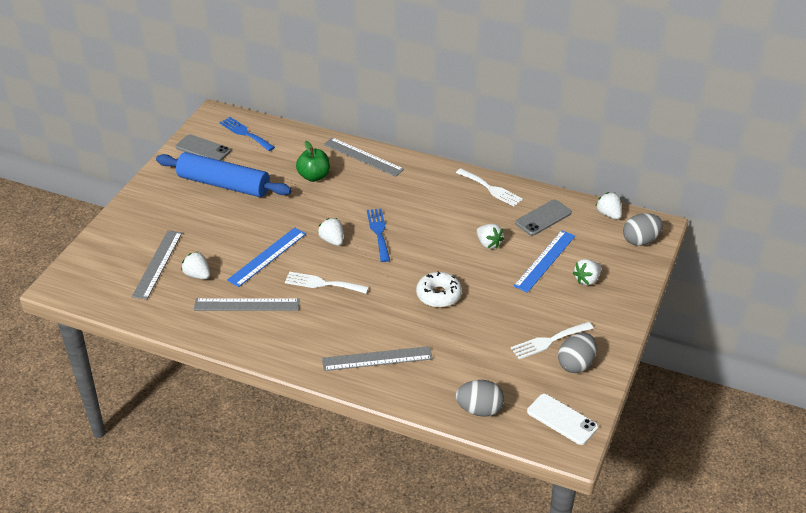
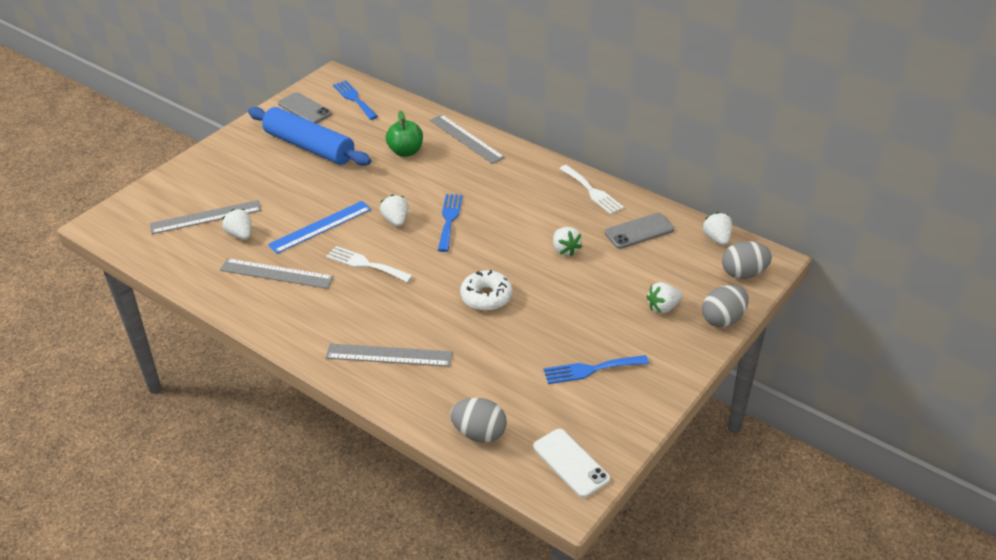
camera: 15 degrees right, 0 degrees up
(157, 264) = (206, 217): grey ruler -> grey ruler turned 45 degrees clockwise
(545, 261) = (622, 278): blue ruler -> none
(548, 341) = (591, 369): white fork -> blue fork
(576, 364) = (612, 402): grey egg -> grey egg (723, 319)

